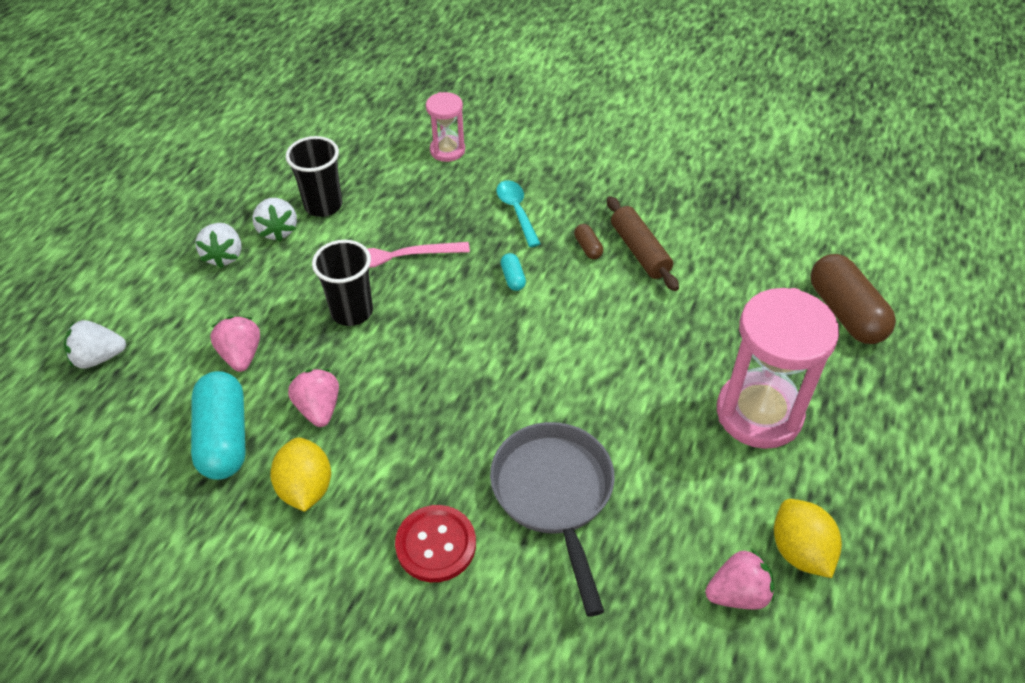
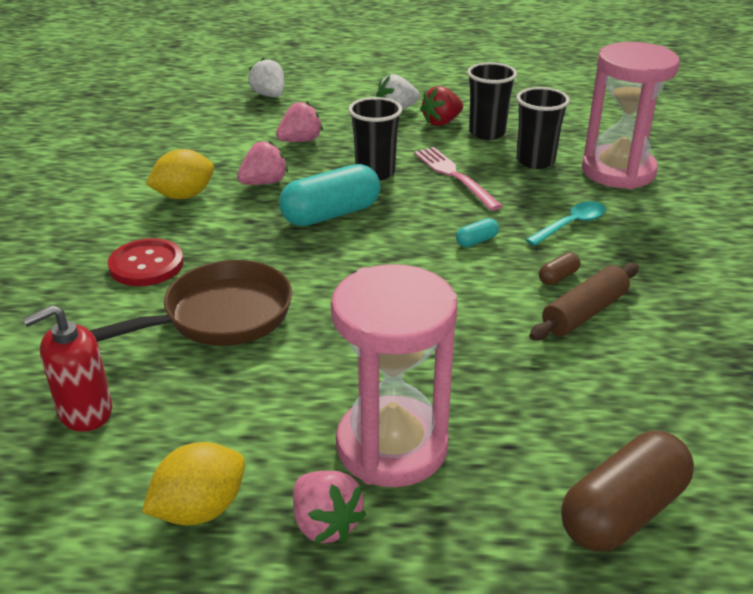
camera: 70 degrees right, 15 degrees down
(224, 438) = (218, 154): turquoise capsule -> turquoise capsule (331, 214)
(278, 230) = (441, 122): white strawberry -> red strawberry
(399, 193) = (535, 161): none -> black cup
(447, 150) = (618, 171): pink hourglass -> pink hourglass, size x1.92
(554, 495) = (218, 317): grey pan -> brown pan
(662, 625) = (85, 412): none -> red soap dispenser
(738, 593) = (131, 463): pink strawberry -> pink strawberry (325, 524)

